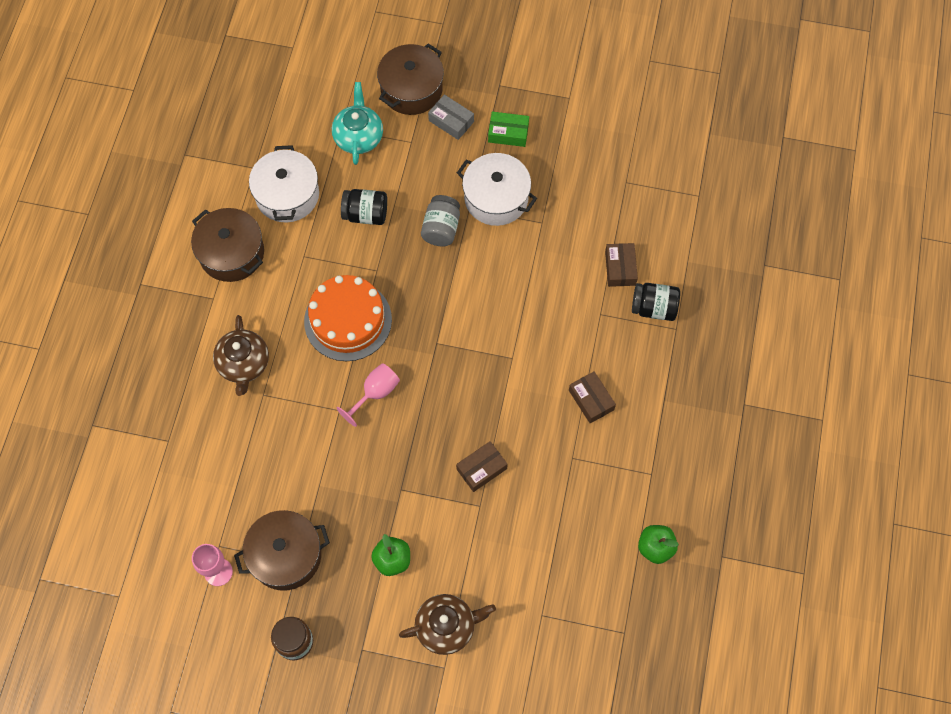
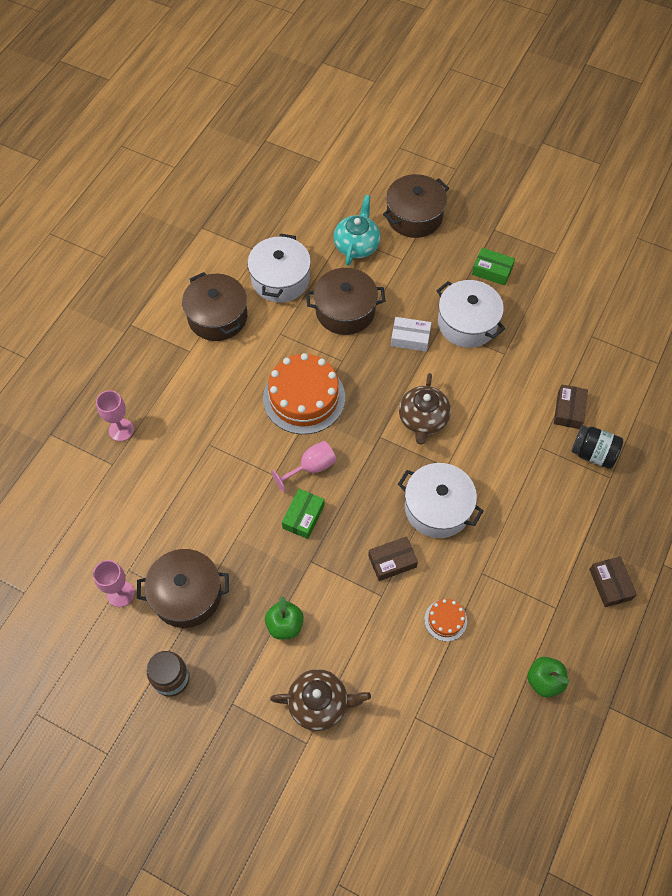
camera: 15 degrees right, 5 degrees down
(166, 402) = (121, 430): none -> pink goblet
(244, 364) = (200, 413): brown teapot -> brown teapot (423, 419)
(365, 214) = (345, 311): black jar -> brown pot
(381, 446) = (303, 517): none -> green box
(441, 228) = (410, 338): grey jar -> white box
(451, 121) = (443, 250): grey box -> none
(513, 403) = (437, 508): none -> white pot
(548, 514) = (445, 620): none -> orange cake
(591, 400) = (513, 523): brown box -> brown box (610, 584)

